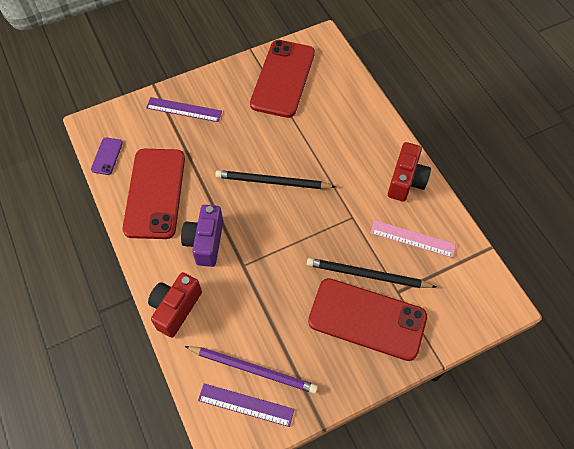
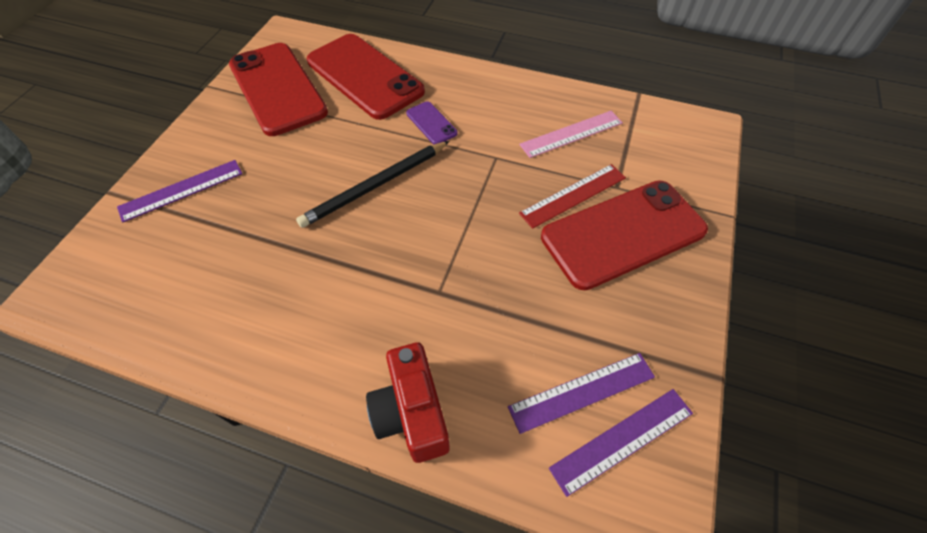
camera: 45 degrees left, 5 degrees down
(107, 156) = (114, 315): purple phone -> purple phone (431, 123)
(155, 193) = (236, 305): red phone -> red phone (364, 76)
(205, 242) = (365, 305): purple camera -> none
(253, 369) = (582, 392): purple pencil -> purple ruler
(367, 275) = (573, 195): black pencil -> red ruler
(406, 181) = (506, 93): red camera -> none

